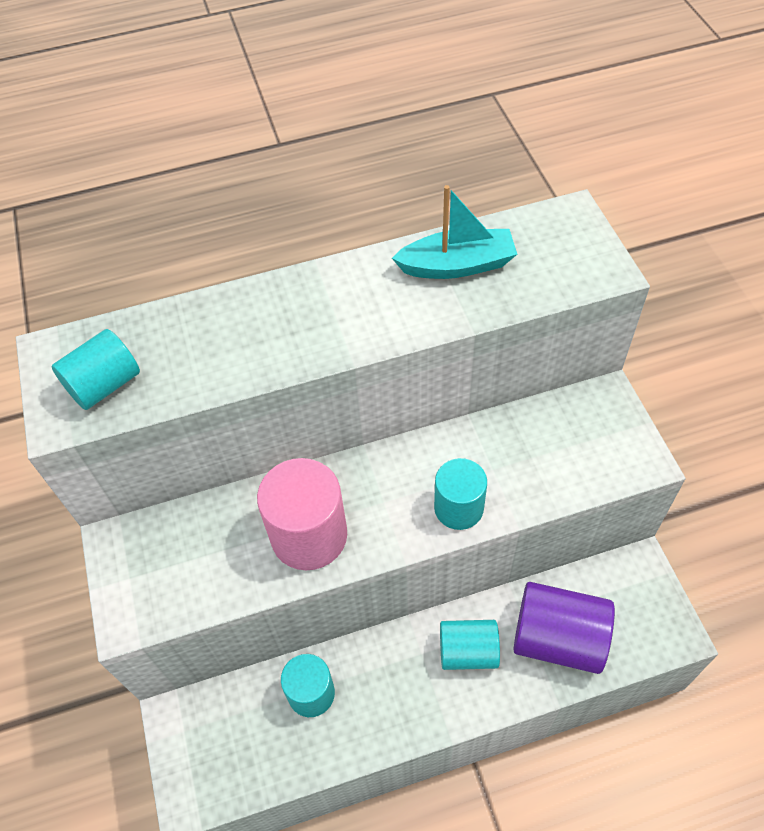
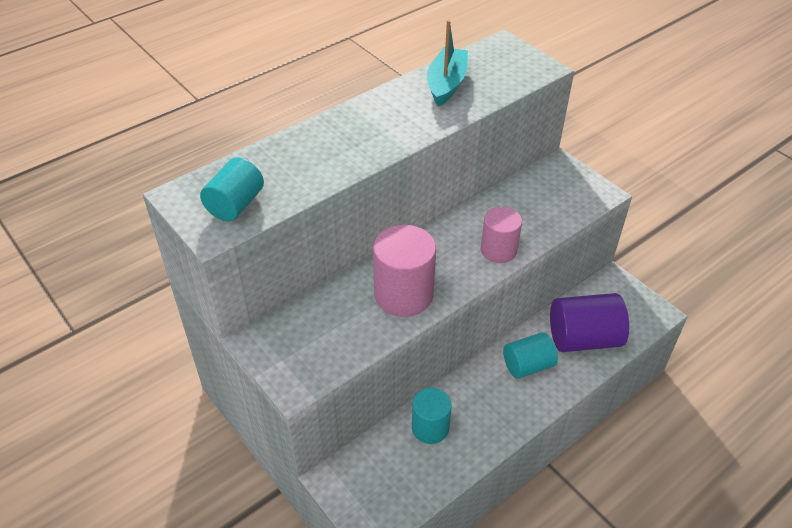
camera: 25 degrees left, 10 degrees down
(457, 265) = (446, 84): turquoise boat -> turquoise boat turned 45 degrees counterclockwise
(458, 508) = (498, 250): turquoise cylinder -> pink cylinder

